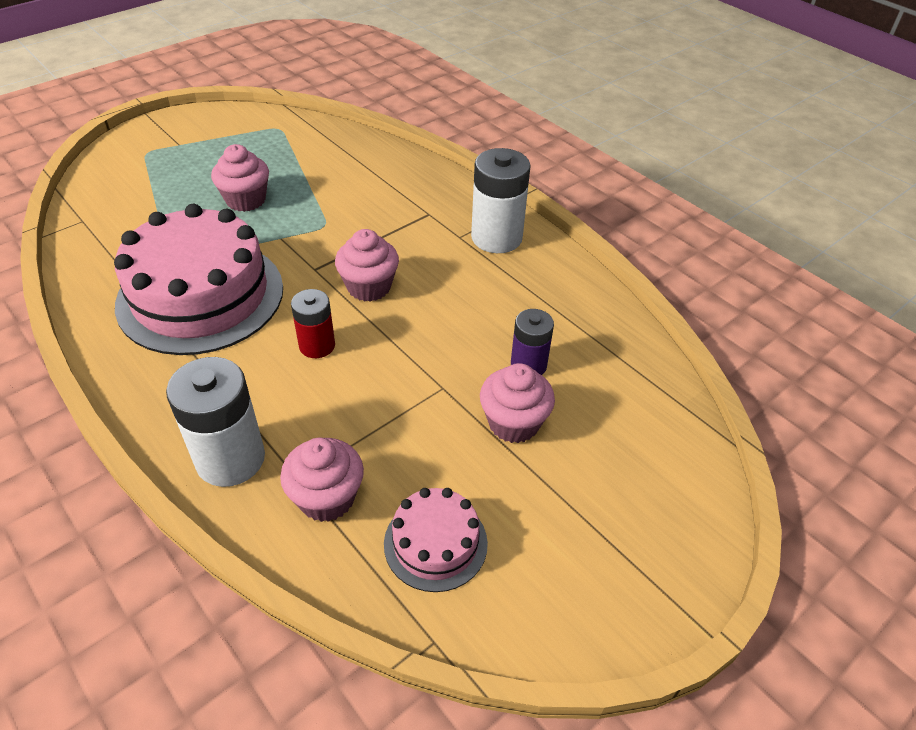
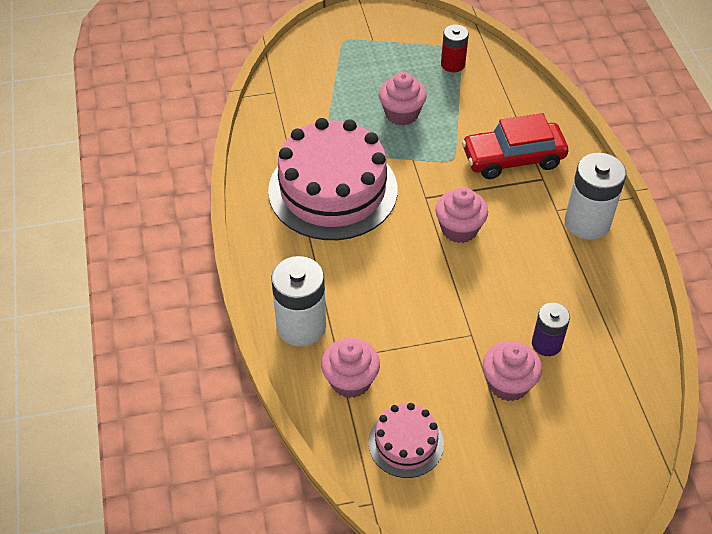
camera: 30 degrees right, 5 degrees up
(317, 345) = (397, 264): red battery -> red battery (453, 64)
(388, 205) = (513, 158): none -> red car

